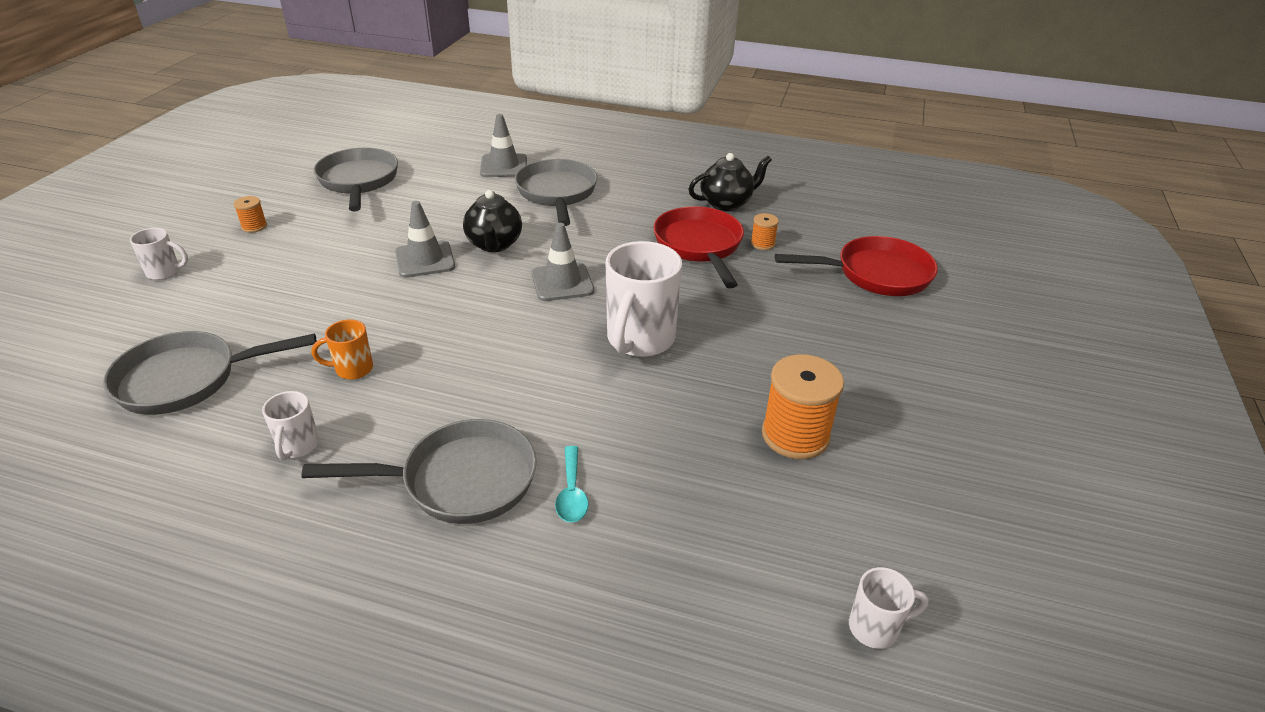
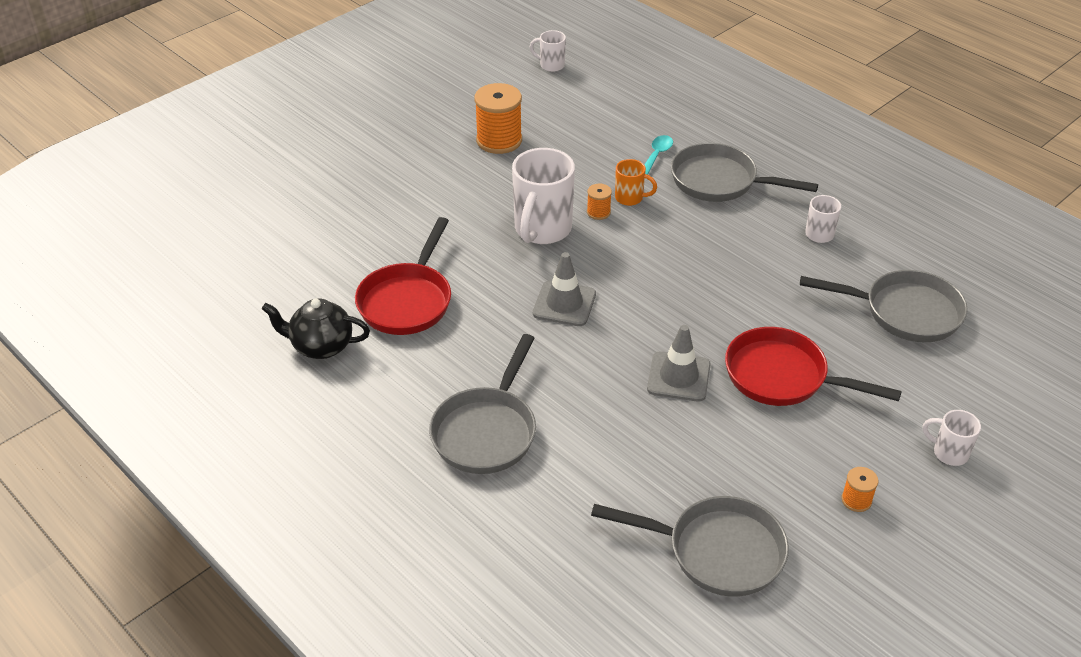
camera: 150 degrees left, 5 degrees up
(352, 369) = (773, 278): orange mug -> orange mug (630, 198)
(358, 181) = (717, 551): grey pan -> grey pan turned 90 degrees counterclockwise
(494, 245) = (601, 373): black teapot -> none
(504, 166) = (517, 513): grey traffic cone -> none
(639, 340) = (542, 230): white mug -> white mug turned 150 degrees clockwise
(762, 244) = (348, 283): orange spool -> orange spool (598, 212)
(876, 274) = (294, 220): red pan -> red pan (782, 376)

